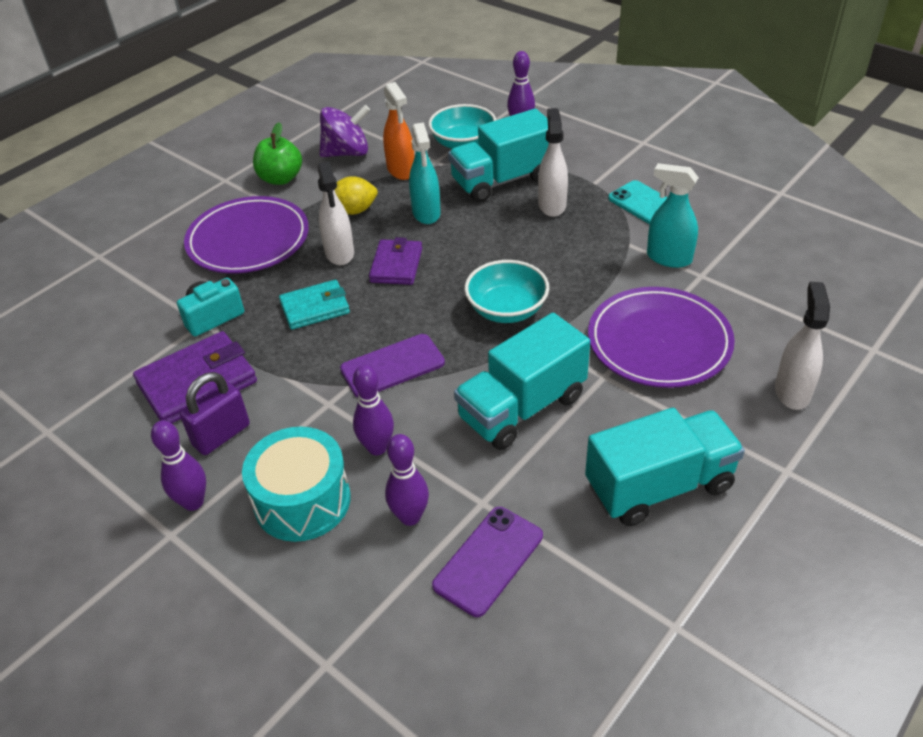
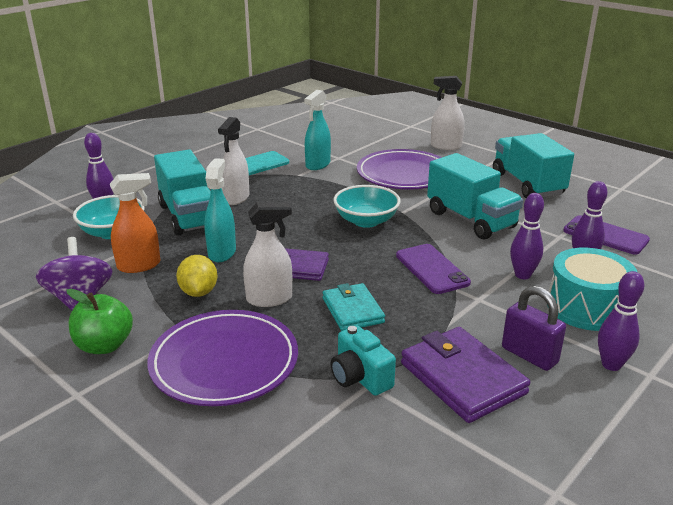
camera: 90 degrees left, 15 degrees down
(426, 213) = (222, 252): turquoise spray bottle -> turquoise spray bottle turned 75 degrees counterclockwise
(552, 205) = (236, 198): white spray bottle -> white spray bottle turned 75 degrees counterclockwise

